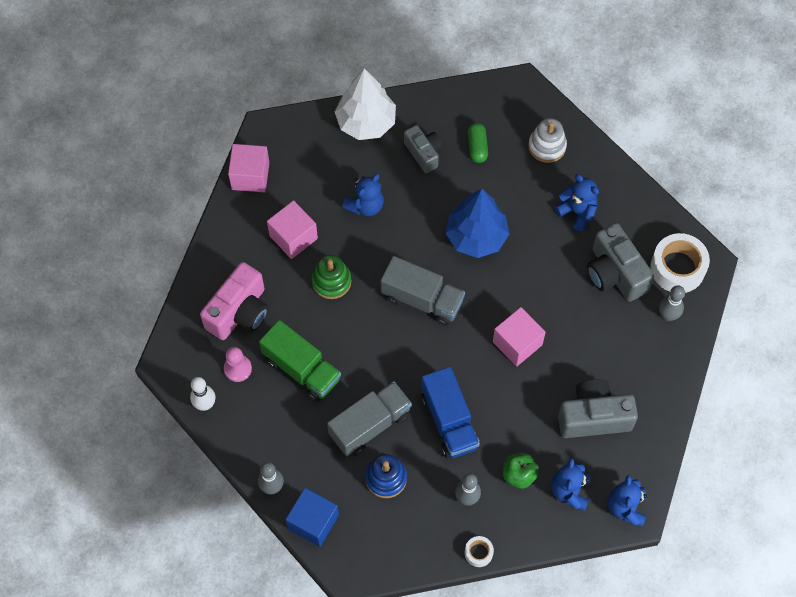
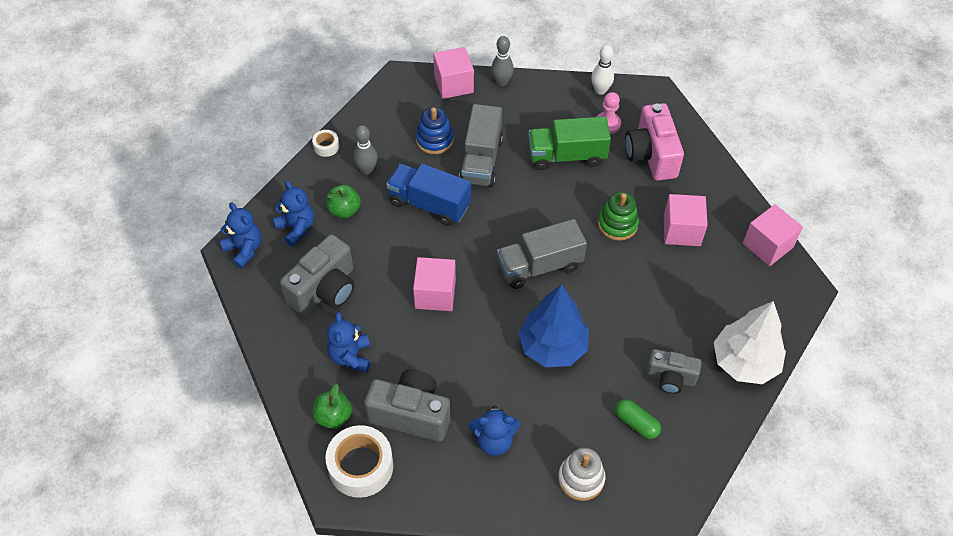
camera: 135 degrees right, 10 degrees down
(313, 522) = (453, 84): blue cube -> pink cube
(365, 205) = (662, 297): blue teddy bear -> blue teddy bear (351, 356)
(668, 315) = (333, 416): grey bowling pin -> green apple

